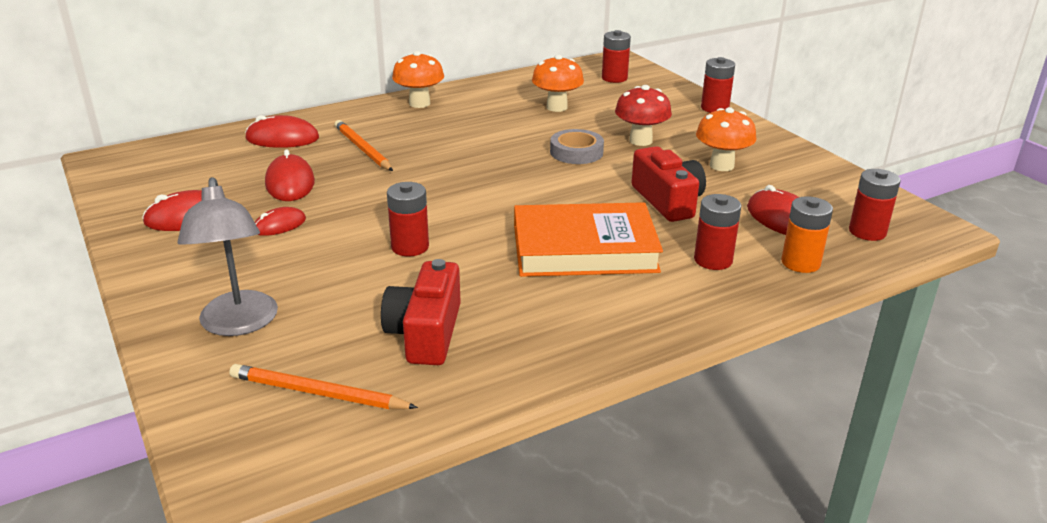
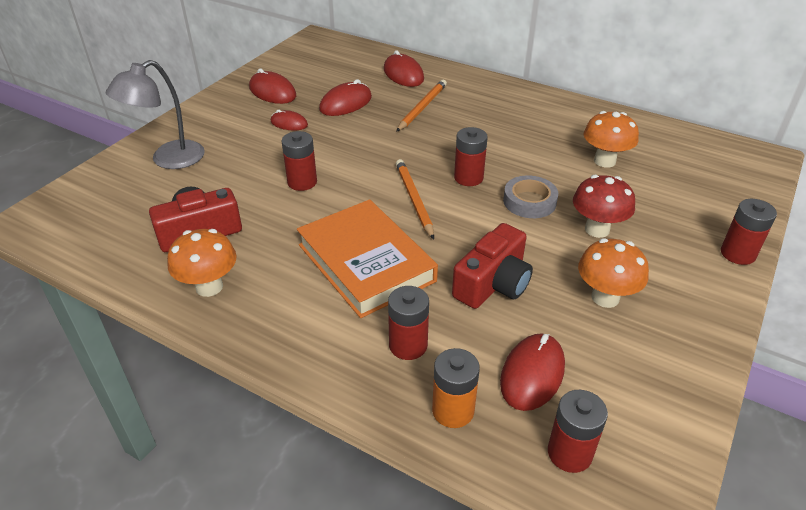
camera: 60 degrees right, 10 degrees up
(318, 393) = (113, 217): orange pencil -> orange pencil (414, 200)
(419, 103) = (523, 99): orange mushroom -> orange mushroom (209, 287)
(614, 78) = (715, 169): red battery -> red battery (468, 178)

